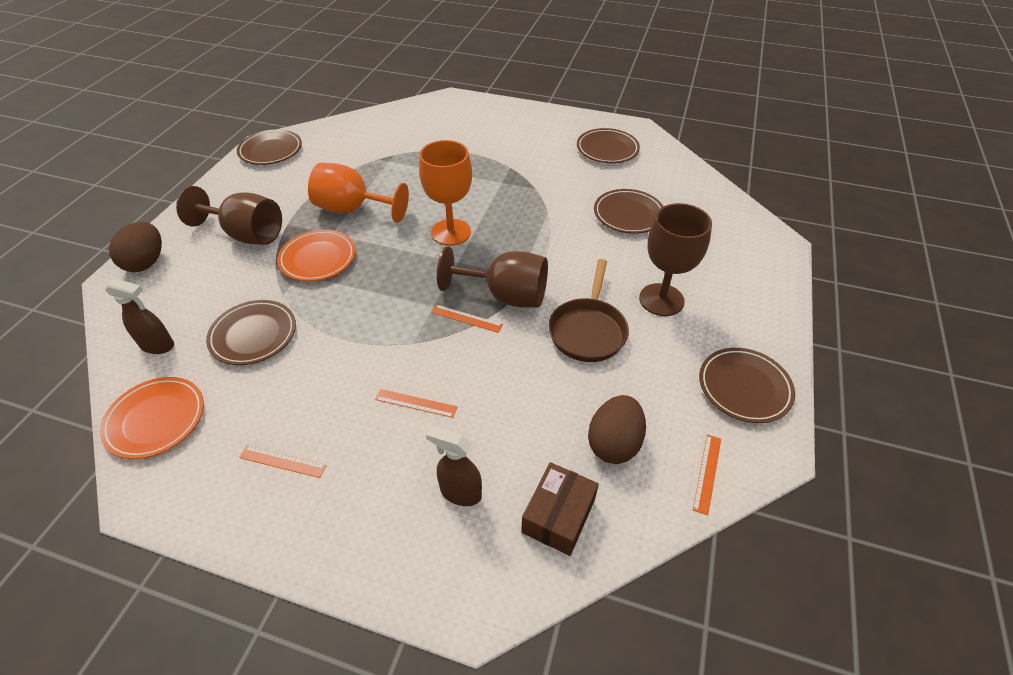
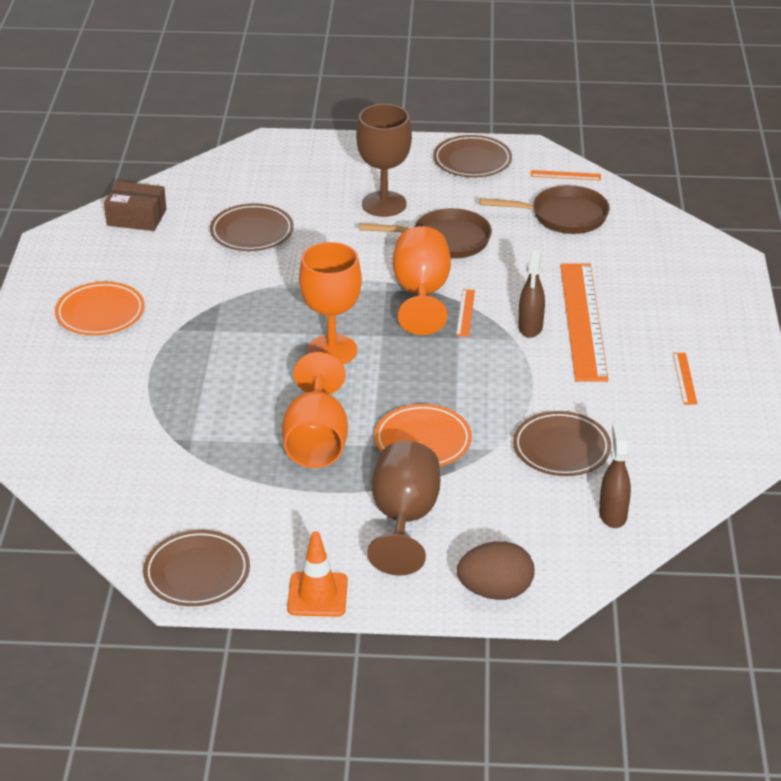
camera: 105 degrees left, 10 degrees down
(156, 420) = (694, 473): orange plate -> orange plate (100, 313)
(214, 189) = (317, 595): none -> orange traffic cone
(416, 403) = (583, 321): orange ruler -> orange ruler, size x2.47
(460, 492) = (652, 280): brown spray bottle -> brown spray bottle (530, 328)
(505, 296) = (421, 294): brown goblet -> orange goblet
(558, 516) = (641, 234): brown box -> brown box (136, 217)
(607, 149) = (113, 258): brown plate -> none
(614, 443) = (563, 216): brown egg -> brown pan

